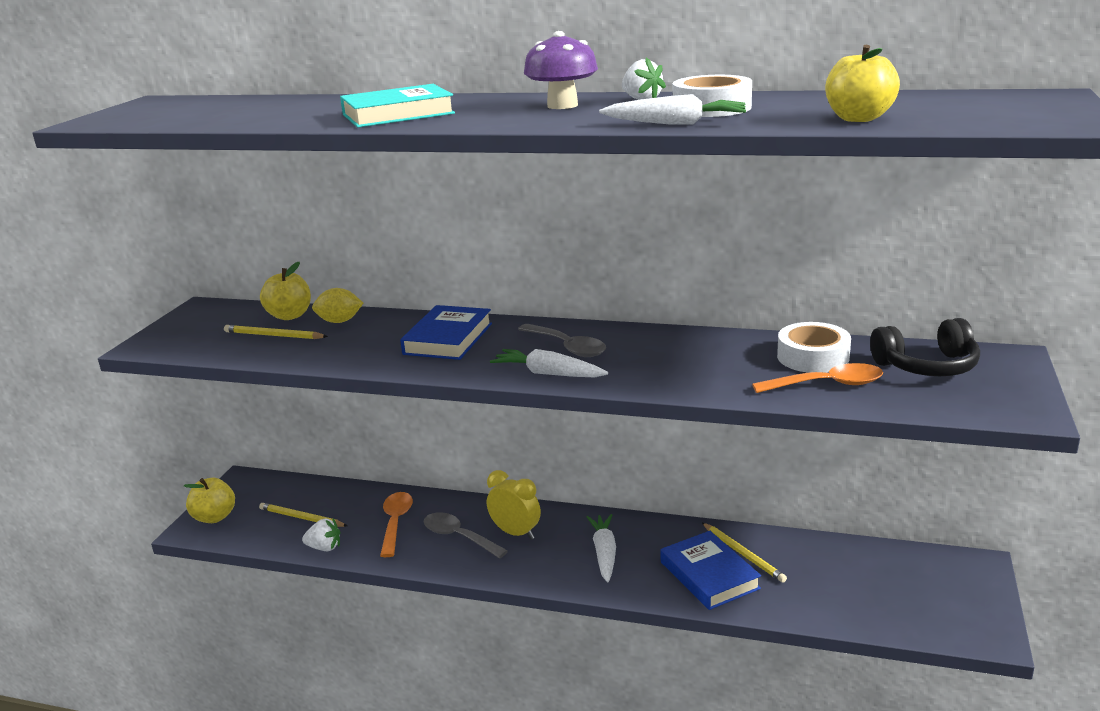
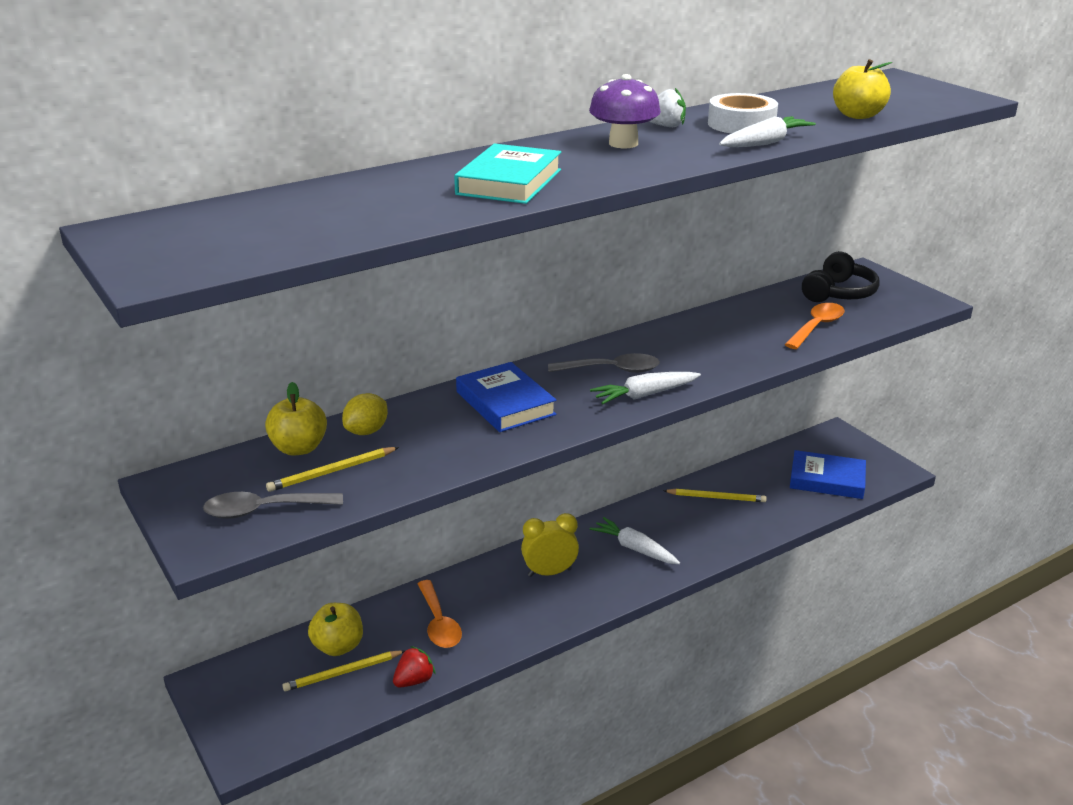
camera: 50 degrees left, 5 degrees up
(214, 517) = (247, 728): yellow apple -> yellow apple (338, 646)
(324, 547) = (414, 680): white strawberry -> red strawberry
(395, 522) = (439, 623): orange spoon -> orange spoon turned 150 degrees counterclockwise
(458, 537) = (511, 602): grey spoon -> grey spoon (264, 510)
(709, 575) = (719, 523): blue book -> blue book (827, 480)
(813, 357) = (773, 312): white tape -> none

